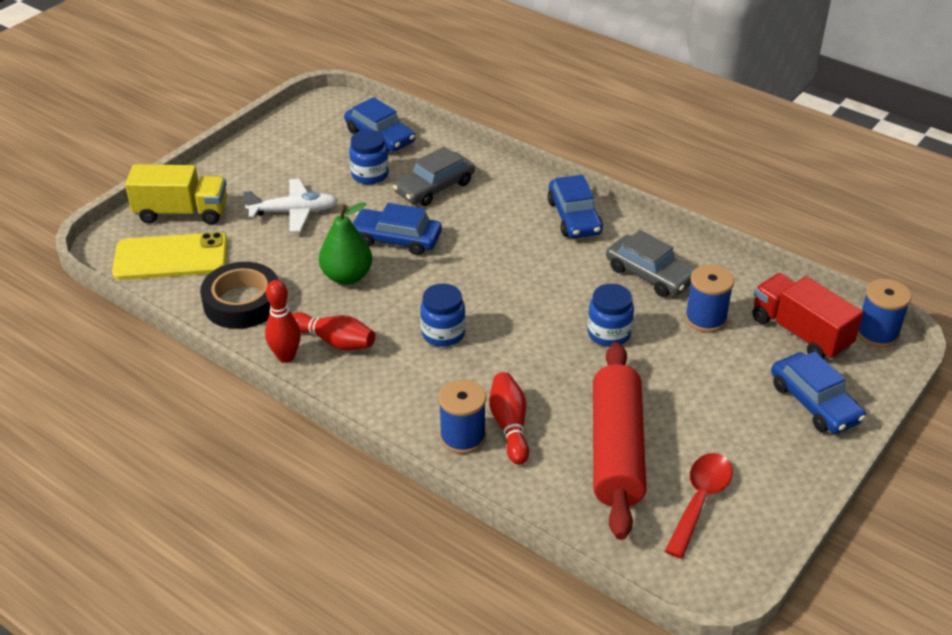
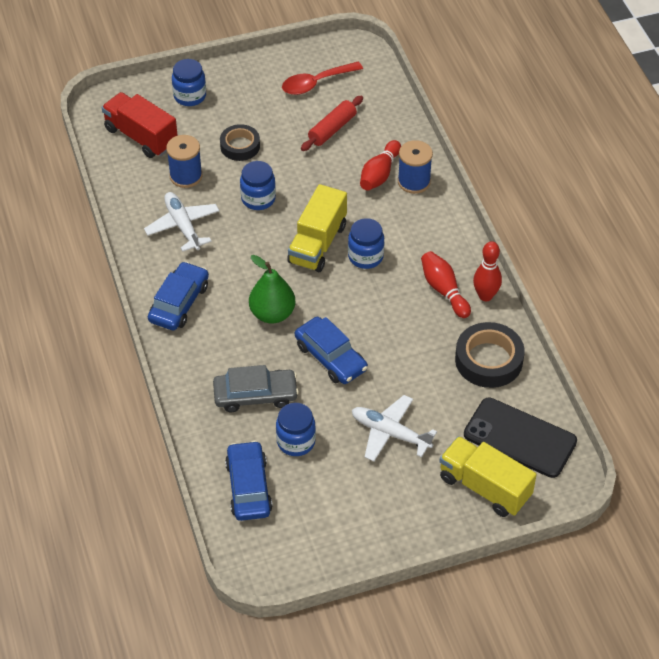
camera: 145 degrees left, 10 degrees up
(171, 257) = (520, 438): yellow phone -> black phone
(347, 276) = (395, 341): green pear -> green pear (272, 314)
(503, 322) = (317, 244): none -> yellow truck
(616, 450) = (332, 129): red rolling pin -> red rolling pin, size x0.54
(649, 275) = (182, 226): grey car -> white plane
(692, 376) = (240, 146): none -> black tape
(800, 333) = (141, 137): red truck -> red truck turned 135 degrees clockwise
(814, 402) = (190, 96): blue car -> blue jar
(877, 333) = (97, 112): blue spool -> none

